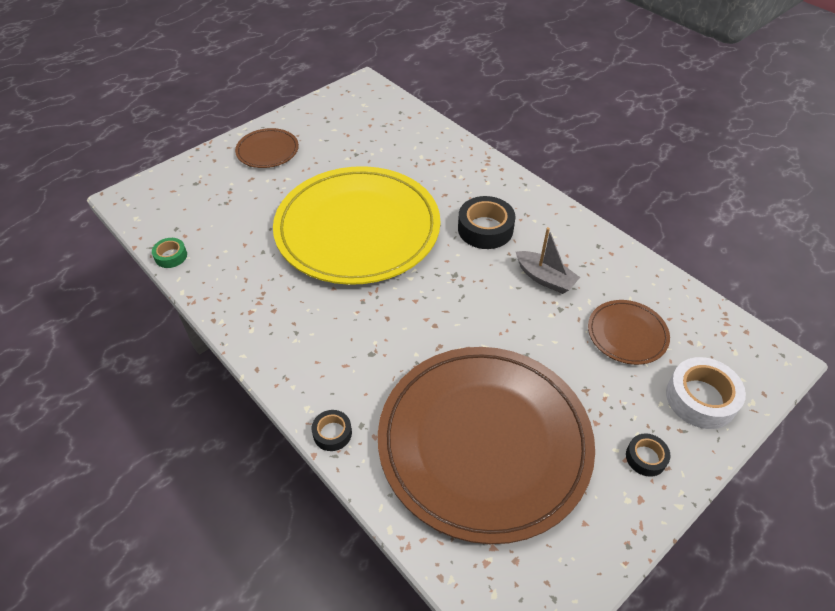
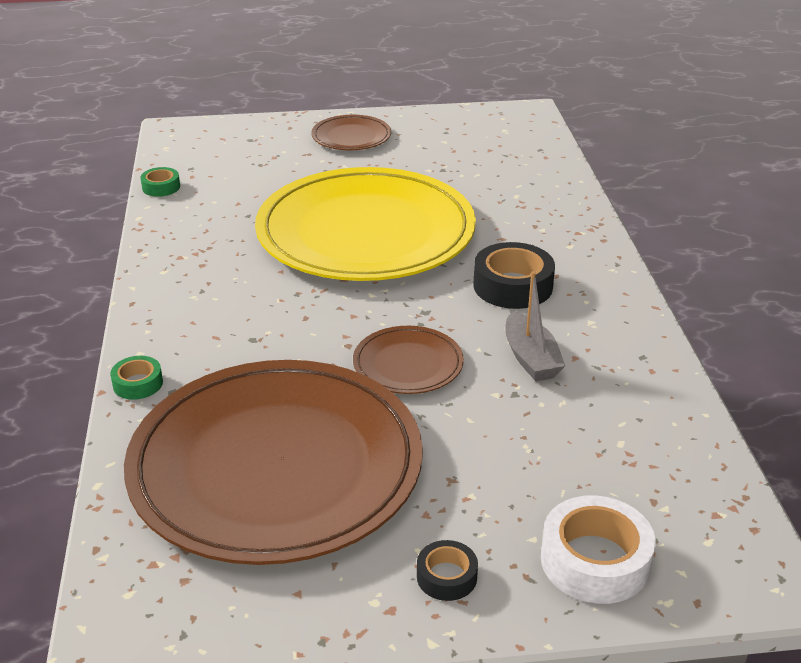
camera: 35 degrees right, 15 degrees down
(332, 433) = (138, 383): black tape -> green tape
(627, 334) = (572, 454): brown plate -> brown plate (408, 364)

